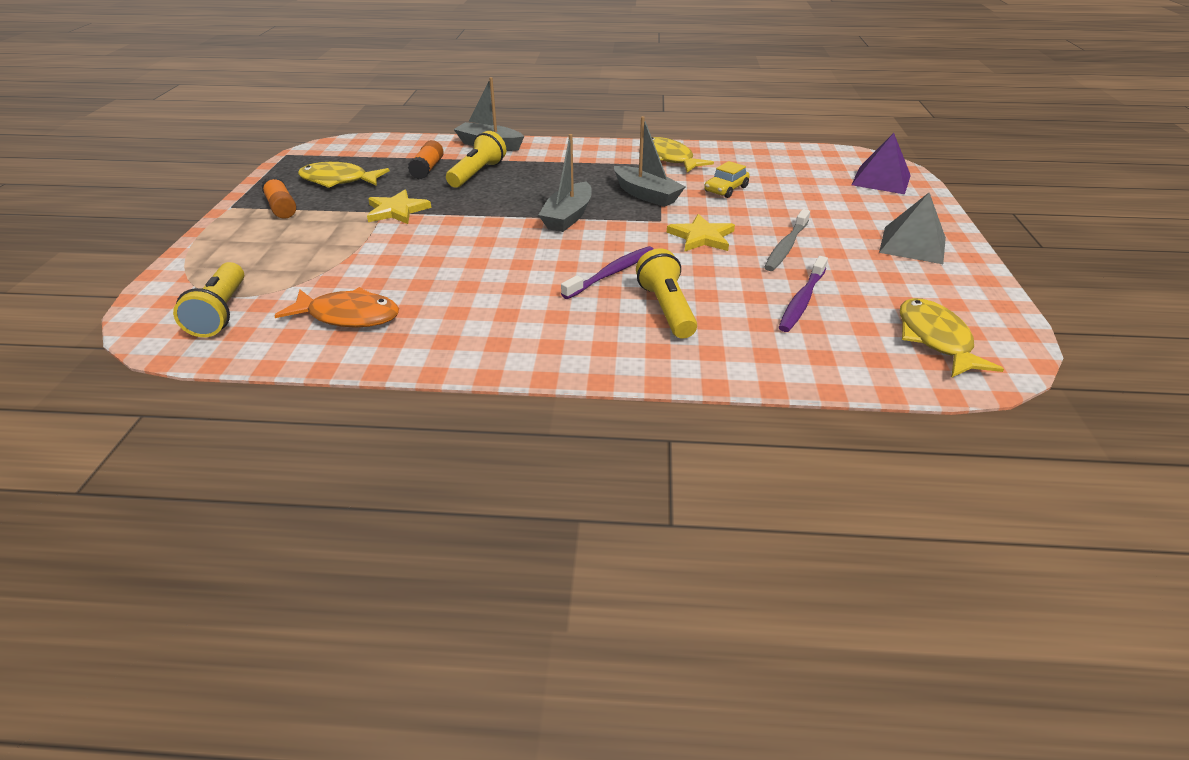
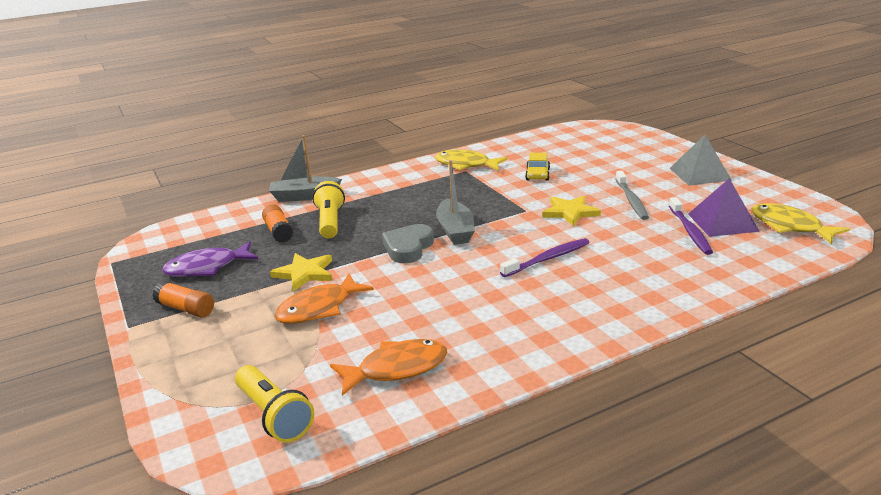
camera: 30 degrees left, 10 degrees down
(338, 180) = (207, 267): yellow fish -> purple fish
(366, 243) = (319, 308): none -> orange fish
(506, 218) = (408, 248): none -> grey heart
(612, 273) = (548, 259): purple toothbrush -> purple toothbrush turned 45 degrees clockwise
(646, 195) = (489, 196): grey boat -> none
(666, 309) = (619, 268): yellow flashlight -> none
(881, 180) = (624, 138): purple pyramid -> purple pyramid (722, 222)

